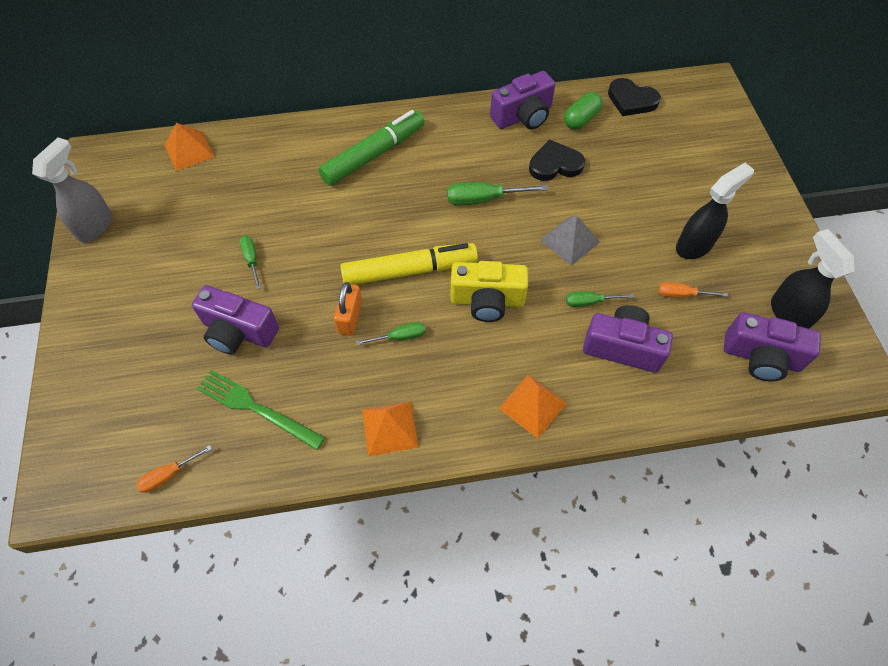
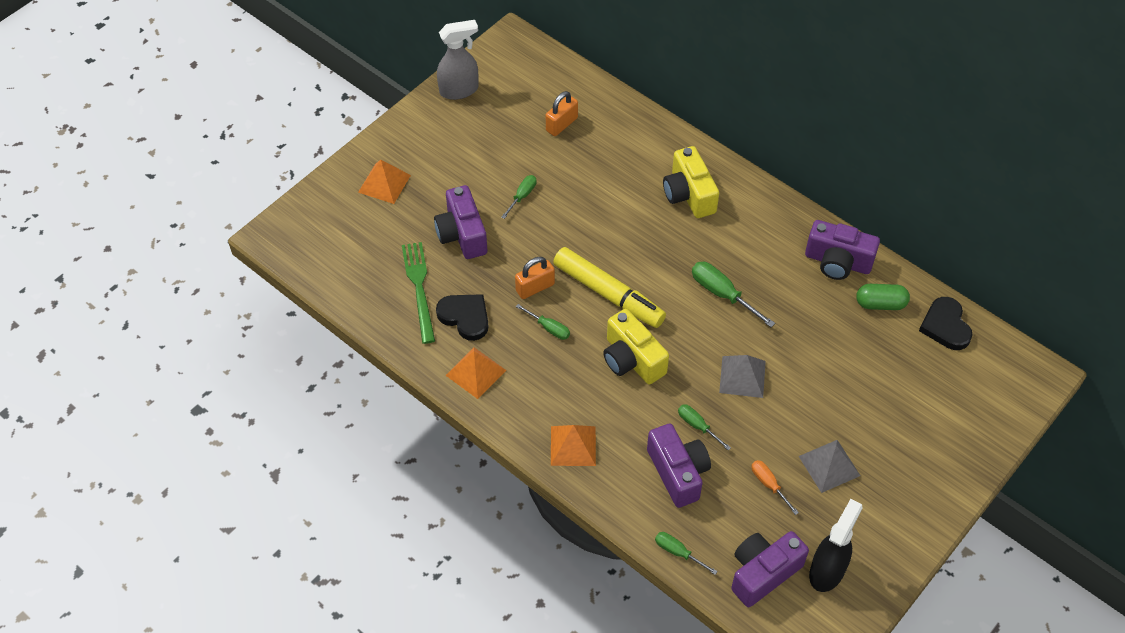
camera: 50 degrees right, 5 degrees down
(169, 475) = (336, 279): orange screwdriver -> none
(189, 150) = (572, 85): orange pyramid -> orange pyramid (384, 183)
(216, 183) = (561, 124): none -> orange padlock
(374, 154) = (689, 194): green marker -> yellow camera
(555, 164) = (810, 317): black heart -> black heart (465, 317)
(694, 245) = (829, 466): black spray bottle -> grey pyramid
(699, 403) = (678, 552): none -> green screwdriver
(761, 357) = (763, 573): purple camera -> purple camera turned 75 degrees clockwise

